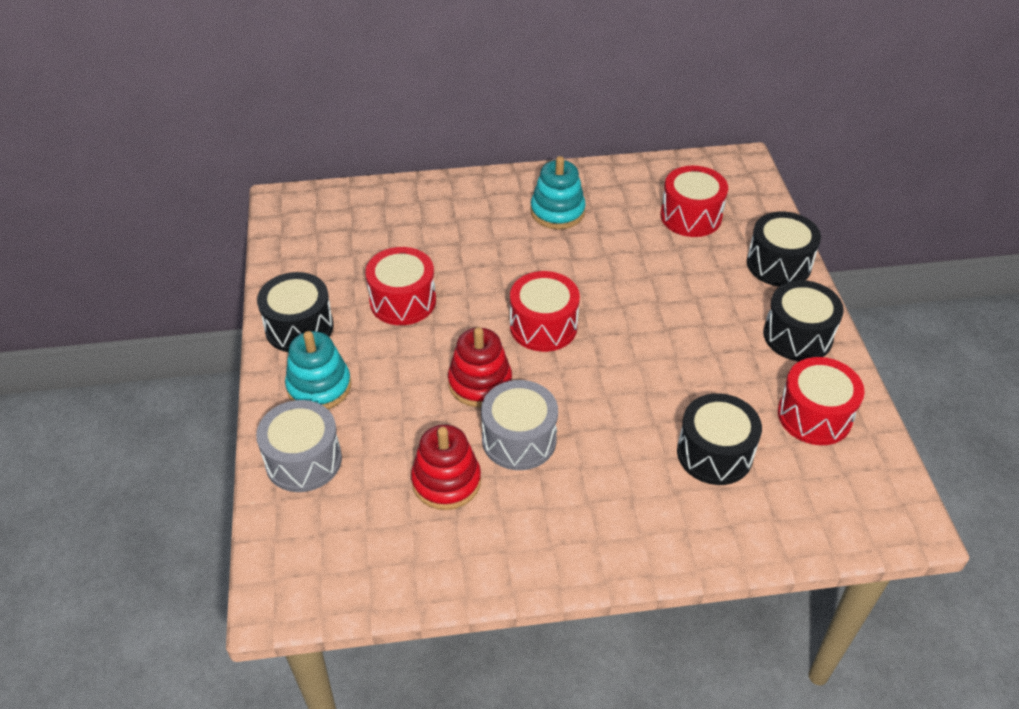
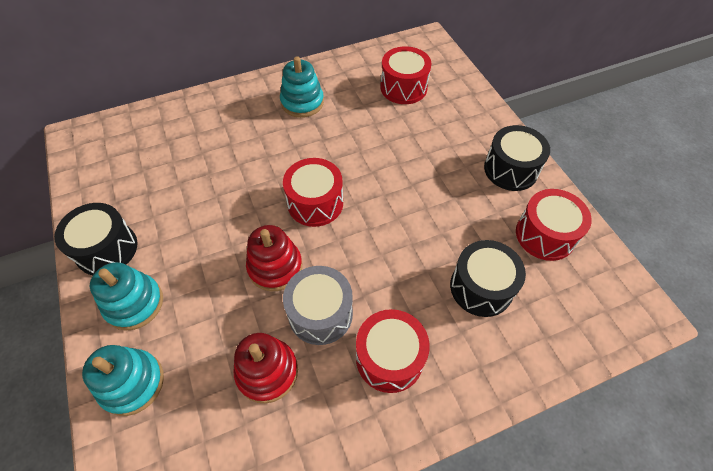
camera: 15 degrees left, 10 degrees up
(303, 460) = (132, 383): grey drum -> turquoise stacking toy
(403, 301) = (193, 205): red drum -> red drum (389, 358)
(778, 264) = (478, 114): black drum -> none

